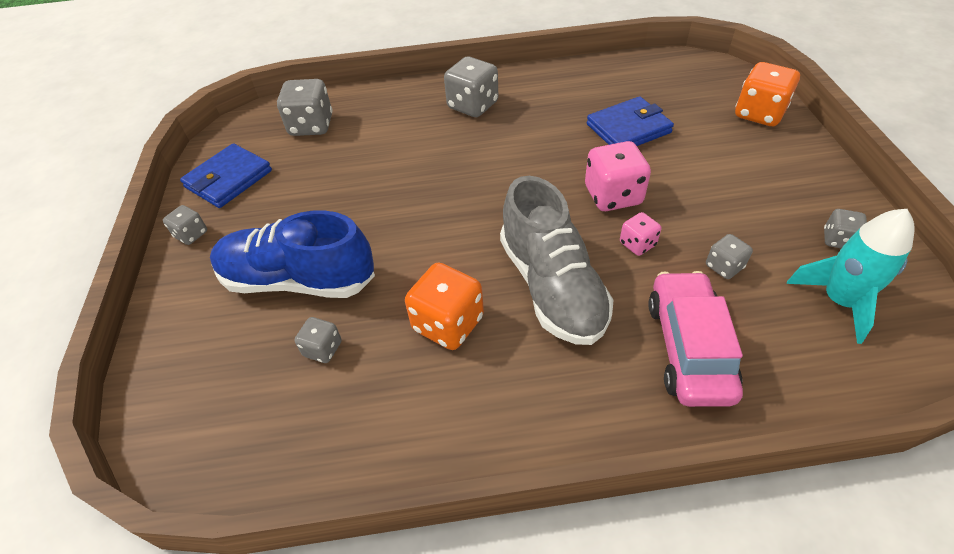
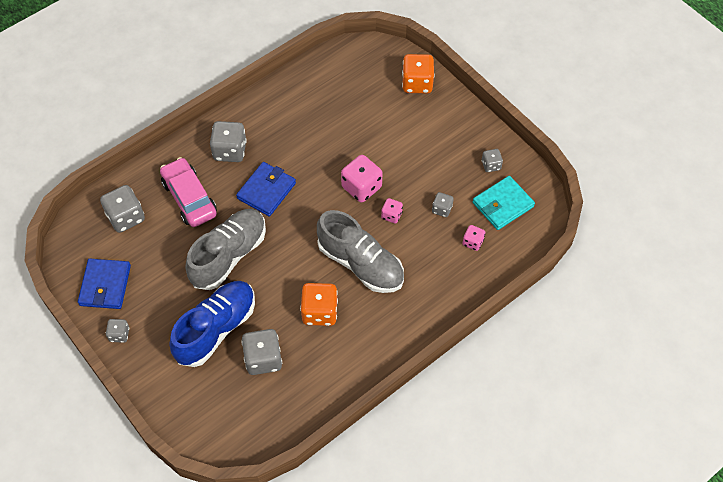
camera: 35 degrees left, 10 degrees up
(298, 280) = (216, 329): blue shoe -> blue shoe turned 150 degrees clockwise
(323, 349) = (263, 359): grey dice -> grey dice, size x1.82
(385, 204) = (229, 255): none -> grey shoe
(628, 128) = (344, 129): blue wallet -> blue wallet (266, 191)
(688, 347) = (444, 266): pink car -> pink car (189, 198)
(758, 334) = (472, 242): none -> pink dice
(839, 301) = (503, 205): turquoise rocket -> turquoise wallet

